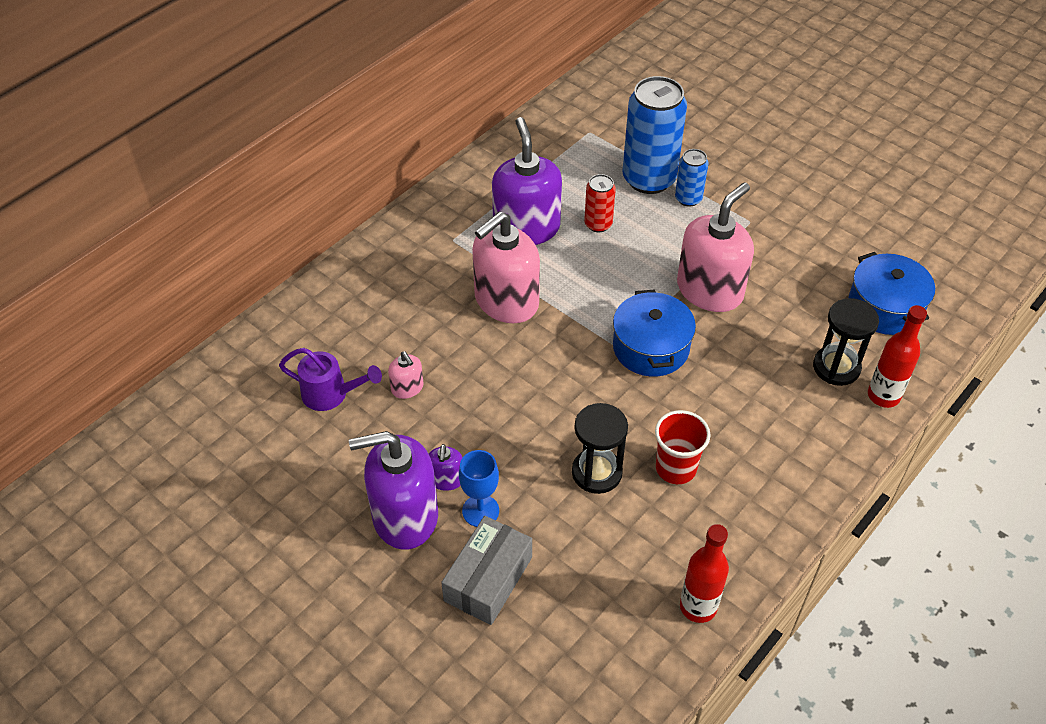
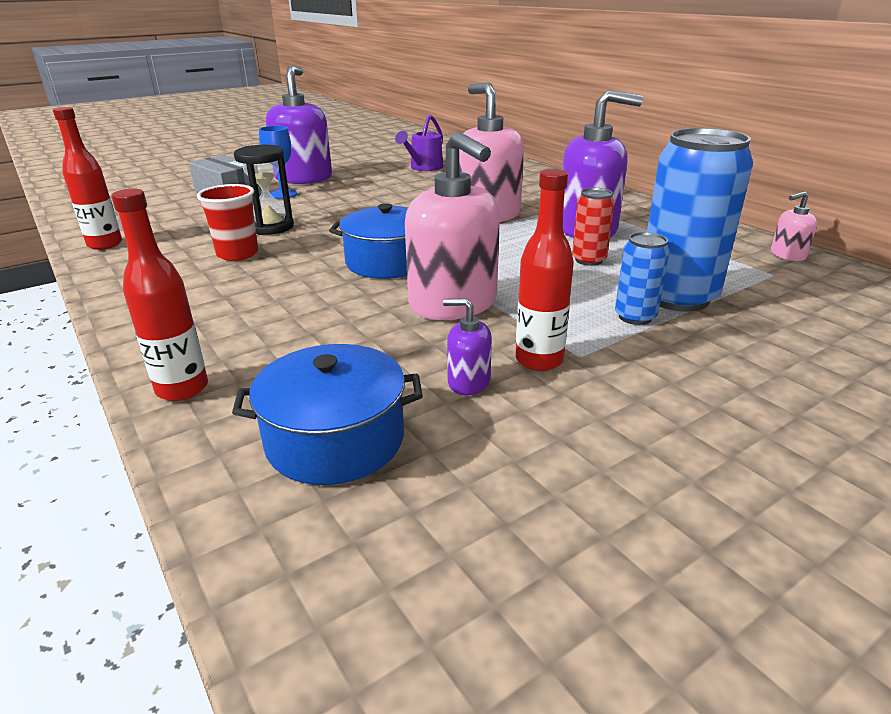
camera: 105 degrees right, 20 degrees down
(407, 388) = (413, 184): pink soap dispenser -> pink soap dispenser (787, 255)
(446, 479) = (320, 188): purple soap dispenser -> purple soap dispenser (468, 382)
(765, 238) = (539, 360): none -> red bottle
(836, 367) = (264, 363): black hourglass -> none

